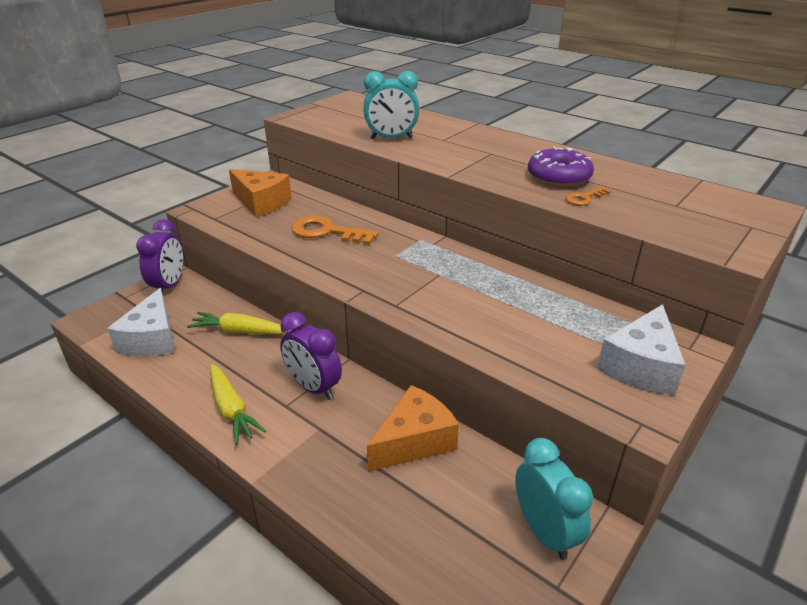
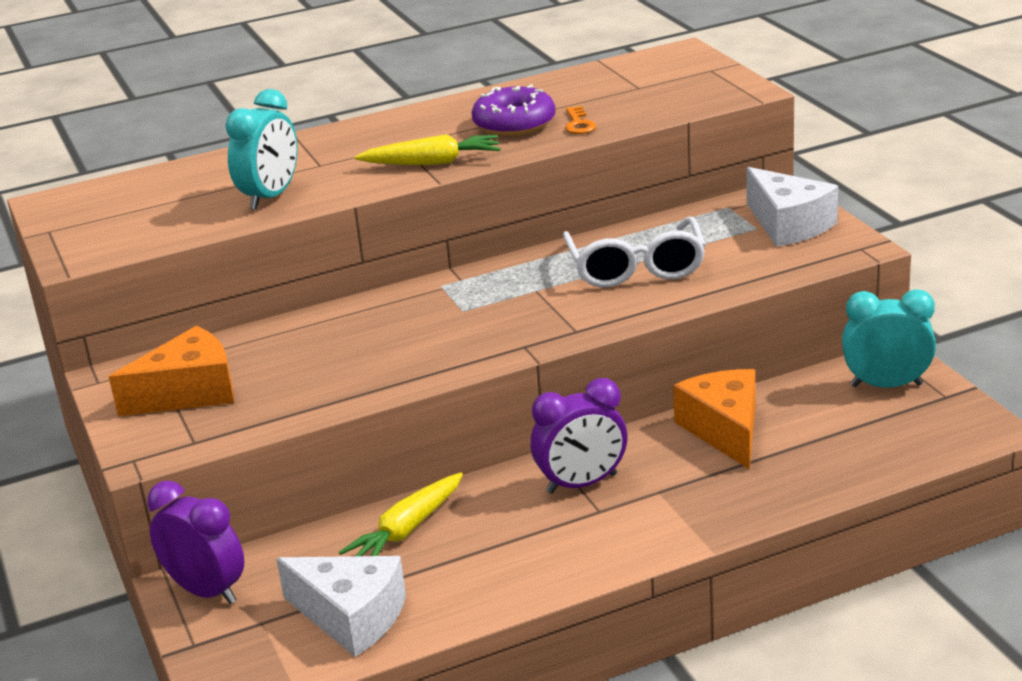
camera: 60 degrees left, 5 degrees down
(231, 409) = (575, 554): yellow carrot -> yellow carrot (432, 162)
(327, 232) = (348, 349): orange key -> none
(502, 306) = (635, 267): none -> white glasses

